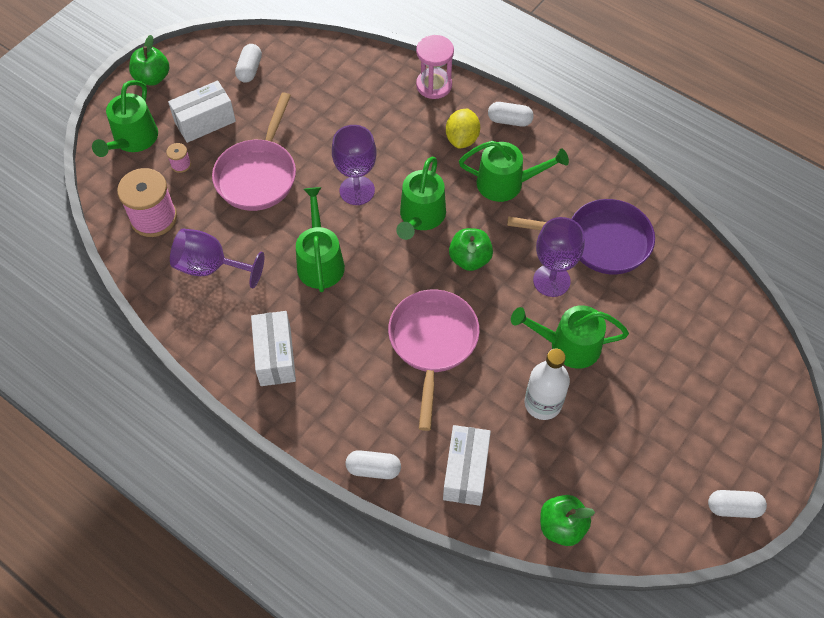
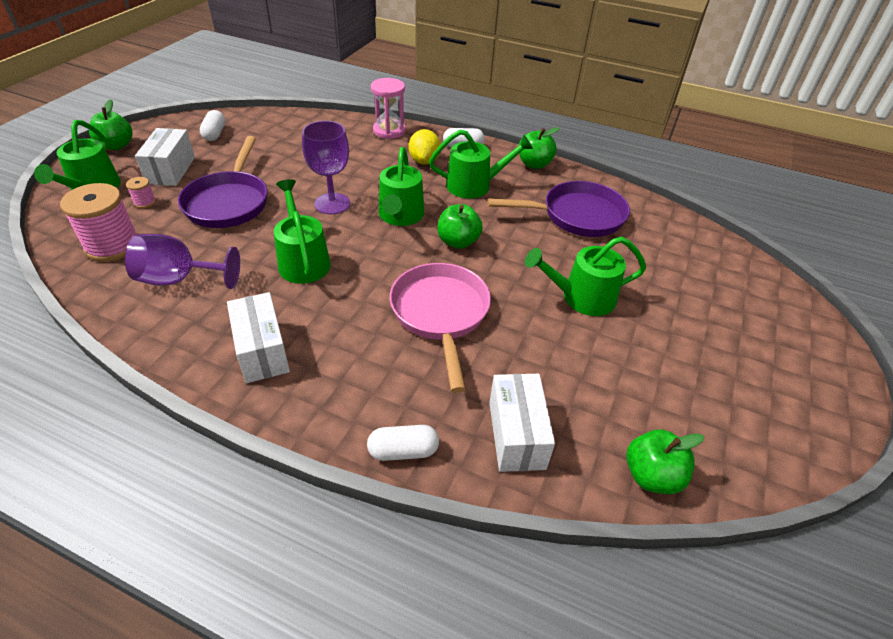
camera: 15 degrees left, 15 degrees down
(205, 122) = (171, 170): white box -> white box turned 45 degrees counterclockwise
(258, 175) = (228, 202): pink pan -> purple pan
(543, 403) = (577, 352): white bottle -> none
(551, 280) = (543, 249): purple goblet -> none
(580, 159) = (534, 164): none -> green apple
(733, 507) = (824, 420): white capsule -> none

